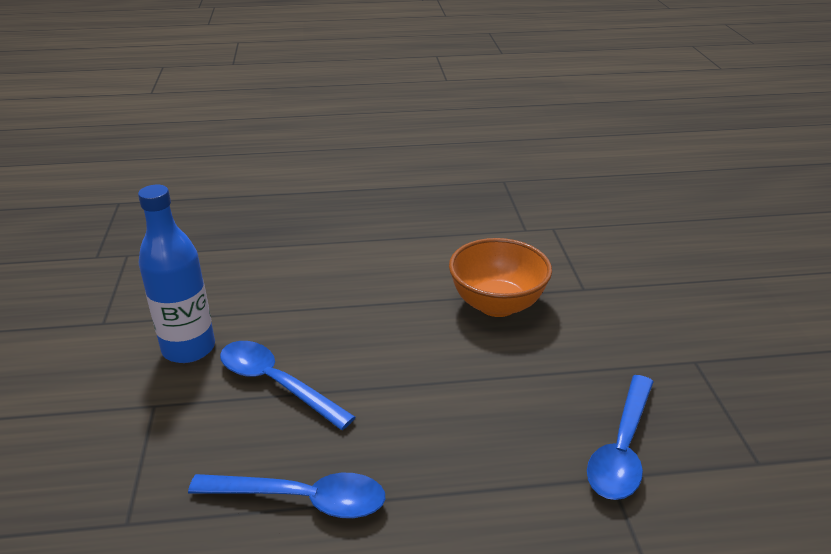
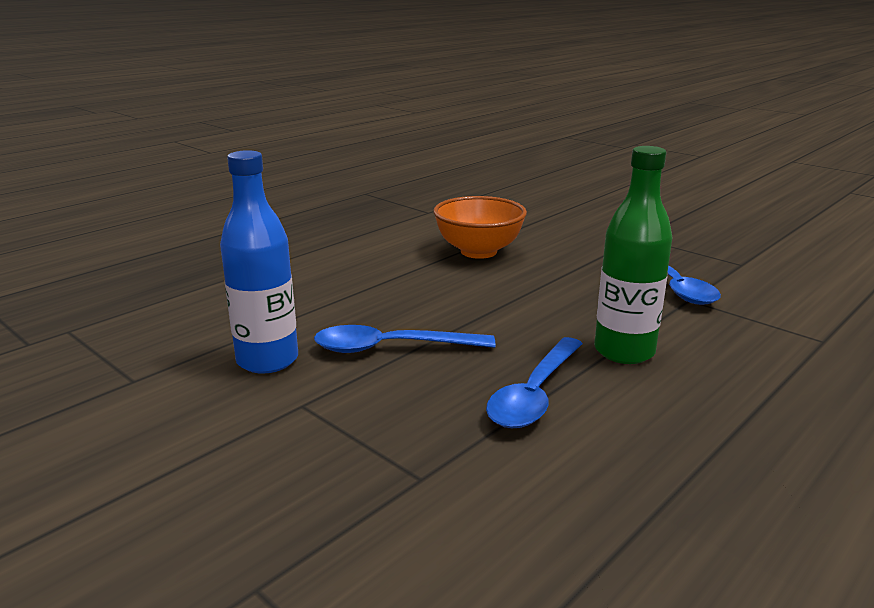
camera: 40 degrees left, 10 degrees down
(302, 499) = (534, 394): blue spoon -> blue spoon turned 150 degrees clockwise
(441, 502) = (624, 351): none -> green bottle

